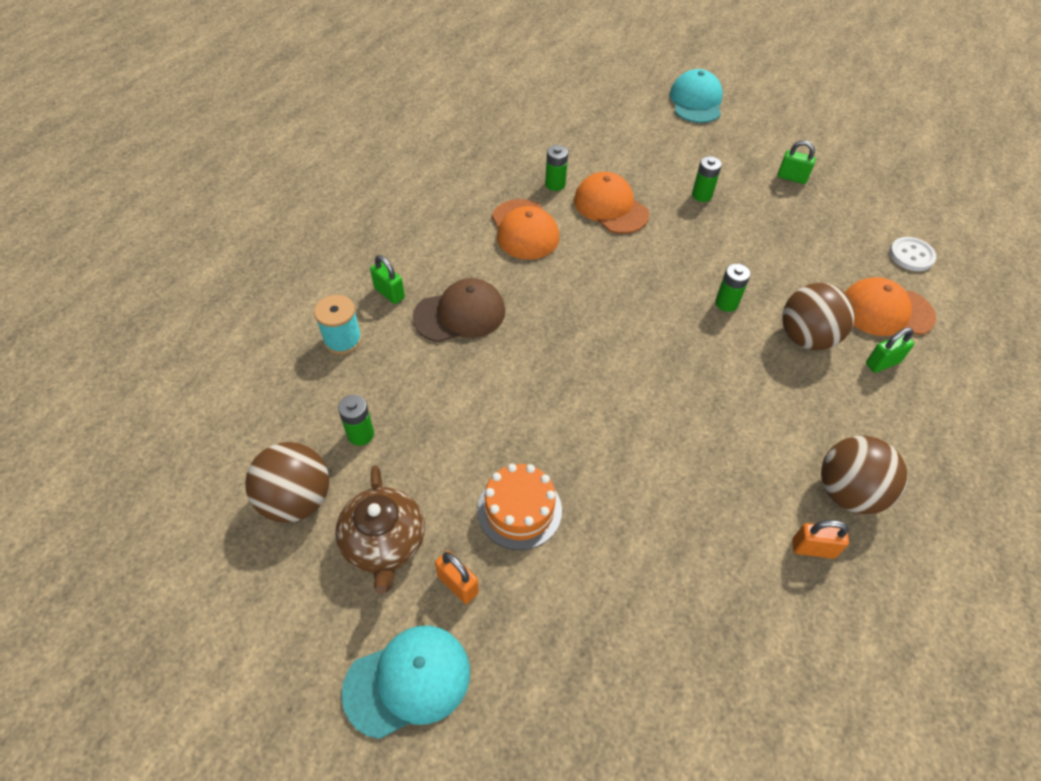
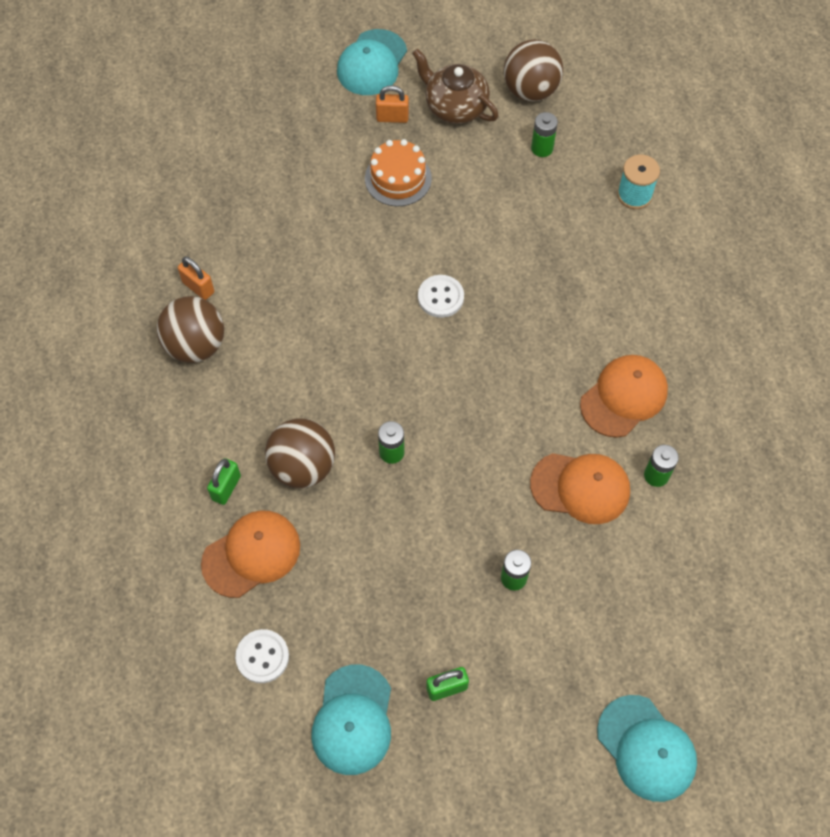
camera: 140 degrees right, 10 degrees up
(389, 293) = (651, 253): green padlock -> none
(460, 314) = (581, 277): brown cap -> none
(524, 230) = (624, 397): orange cap -> orange cap turned 105 degrees clockwise
(586, 377) = (440, 297): none -> white button
(813, 548) = (198, 287): orange padlock -> orange padlock turned 75 degrees clockwise
(865, 197) = (353, 720): none -> turquoise cap

